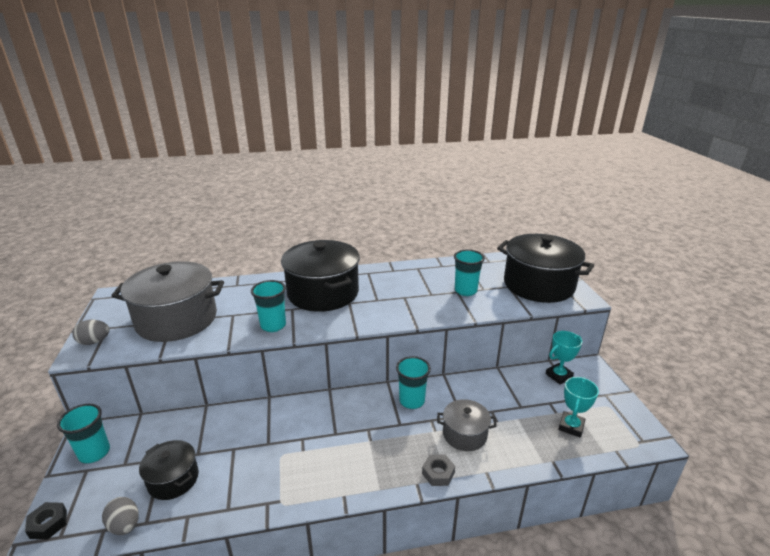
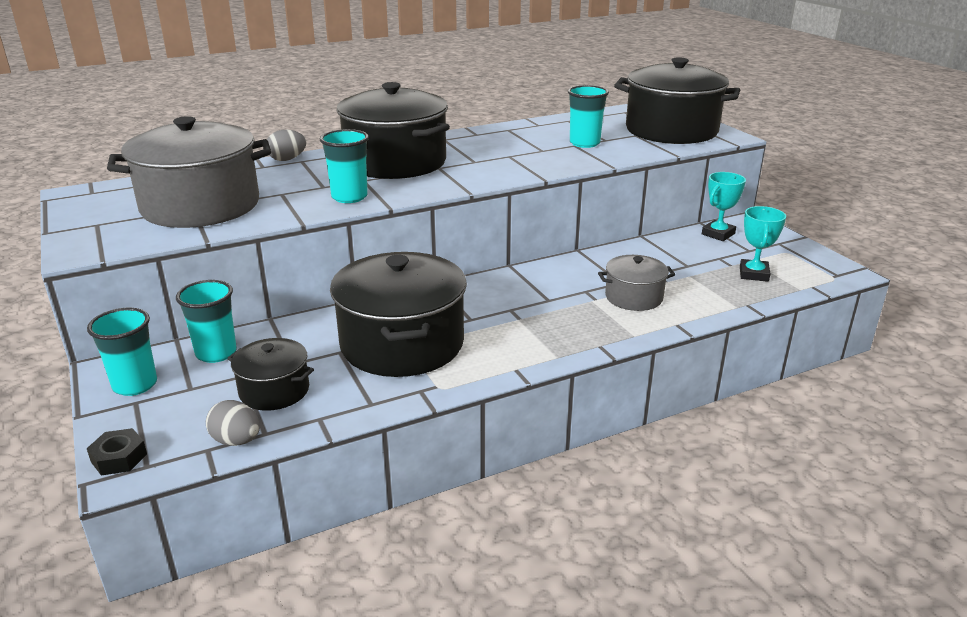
camera: 15 degrees left, 0 degrees up
(94, 342) = (90, 239): grey egg -> grey egg (287, 159)
(277, 450) = (402, 344): none -> black pot
(412, 401) = (551, 278): turquoise cup -> turquoise cup (216, 353)
(438, 473) = (621, 333): grey nut -> none

